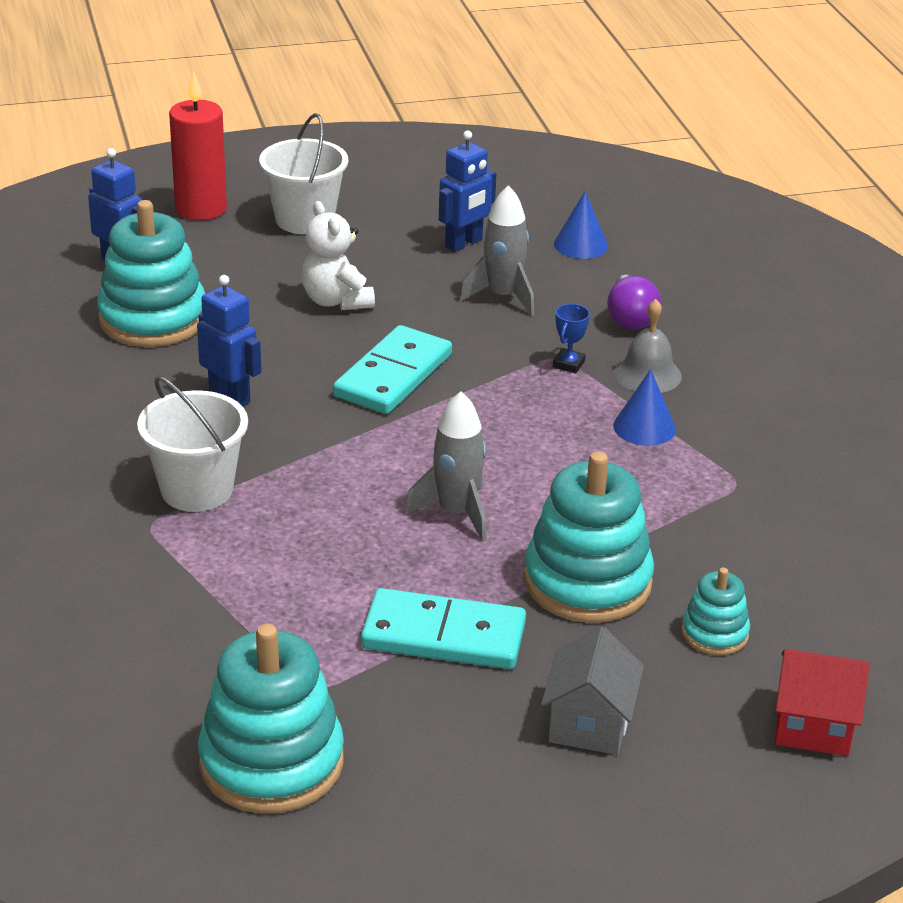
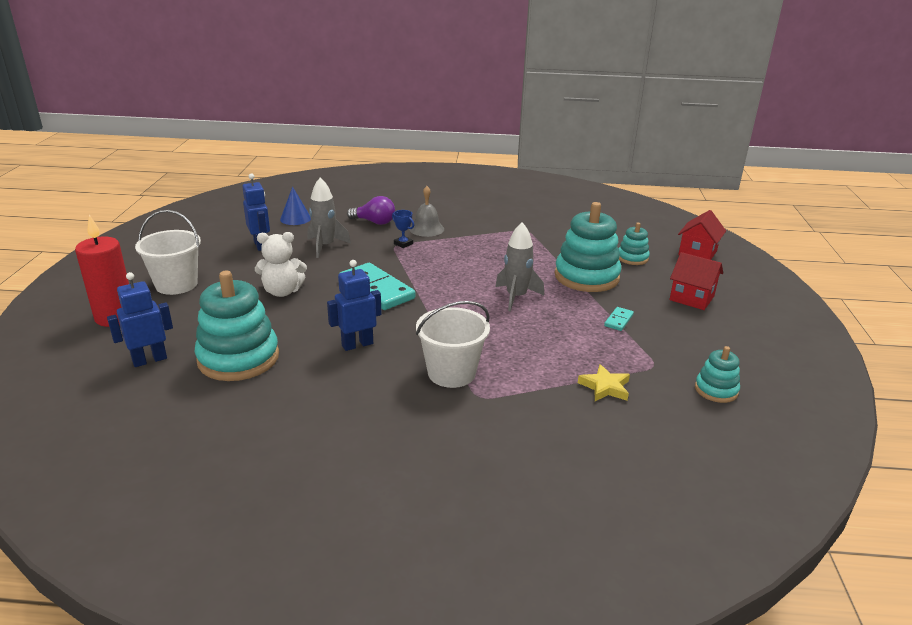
camera: 70 degrees left, 5 degrees down
(226, 639) = (605, 387): none -> yellow star
(271, 762) = (716, 390): turquoise stacking toy -> turquoise stacking toy, size x0.51
(443, 636) = (618, 320): turquoise domino -> turquoise domino, size x0.44
(589, 724) = (691, 298): grey house -> red house
(644, 427) = (470, 239): blue cone -> none

